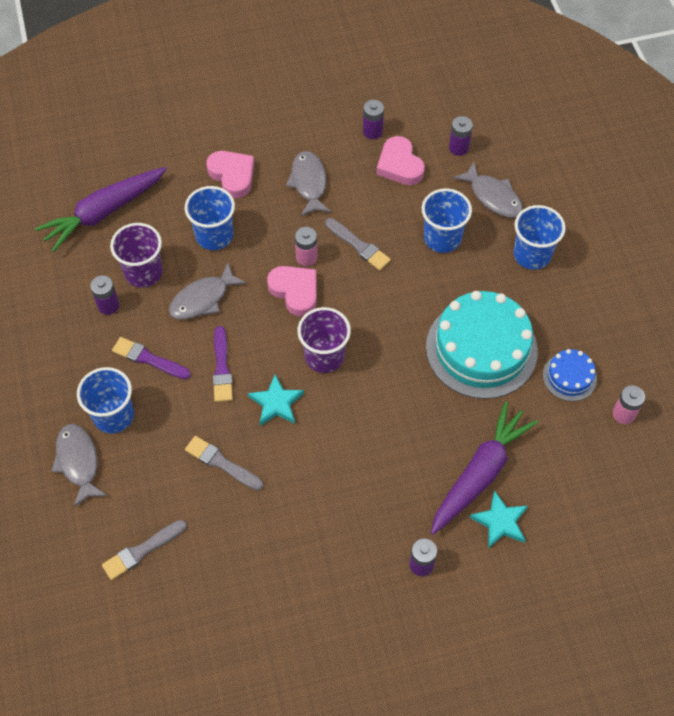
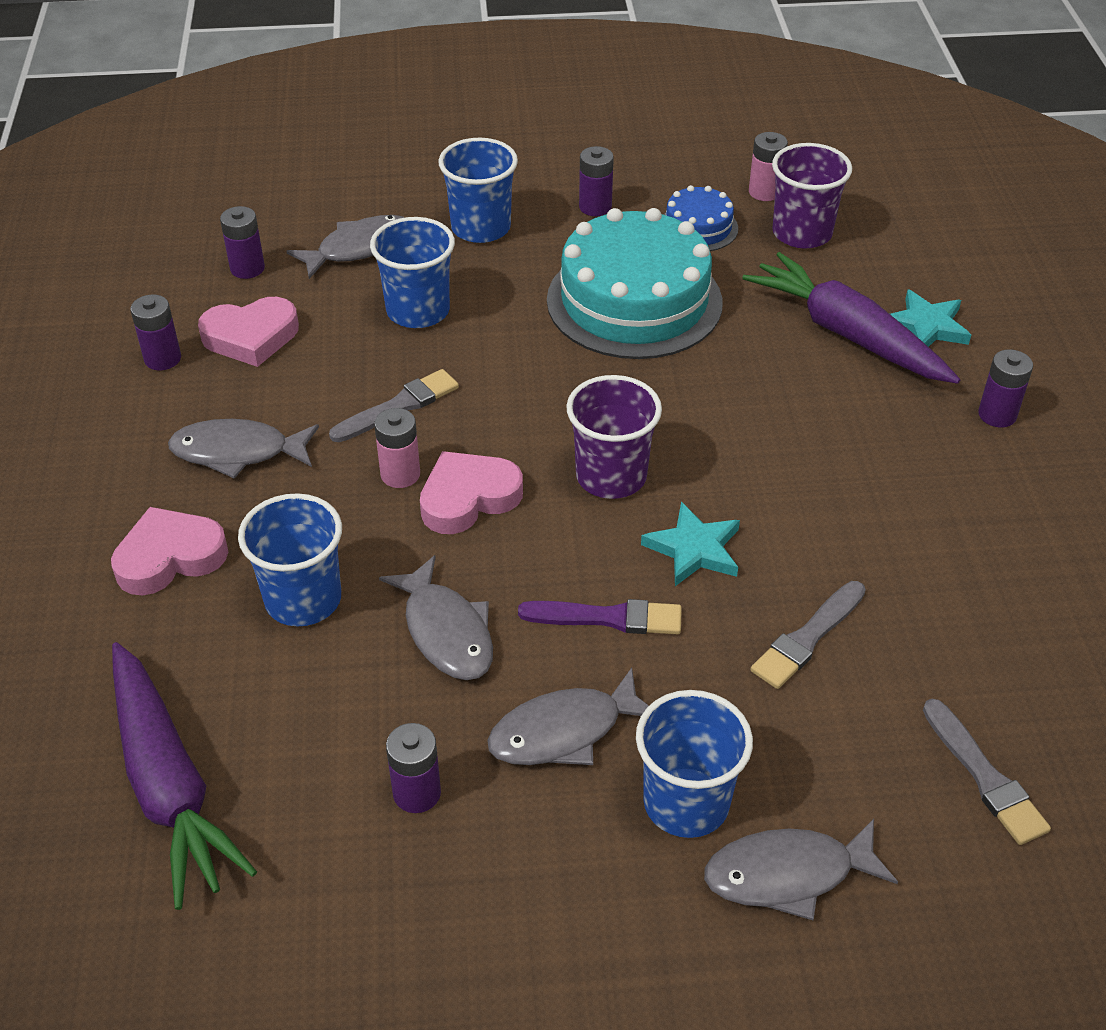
camera: 80 degrees left, 15 degrees down
(143, 272) = (352, 723): purple cup -> purple cup (802, 233)
(148, 359) = (564, 731): purple brush -> grey fish
(574, 314) = (595, 207): none -> purple battery

